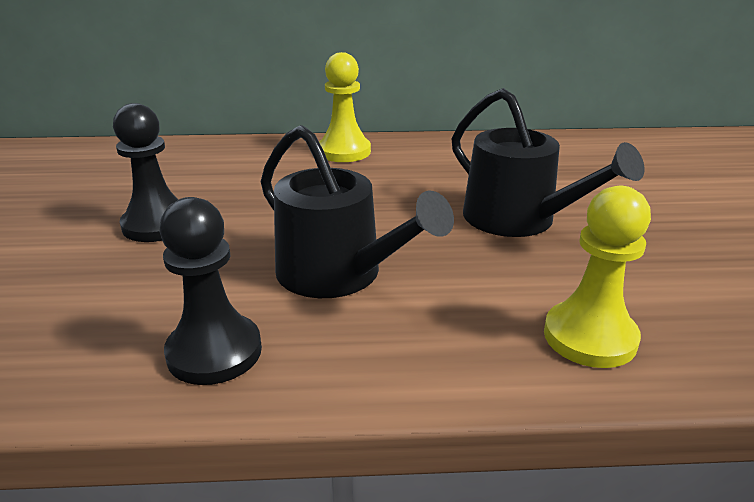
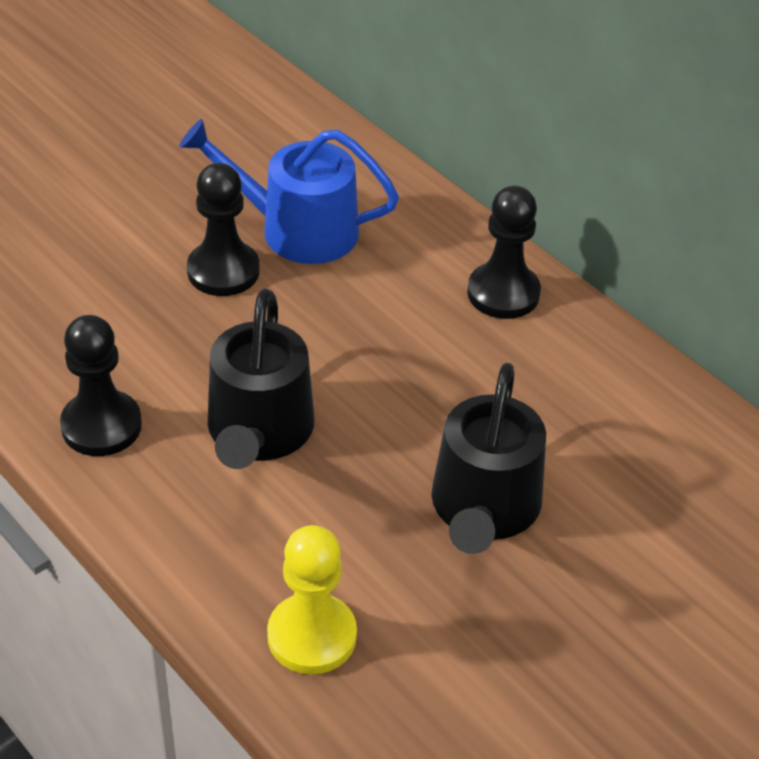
camera: 50 degrees right, 15 degrees up
(175, 186) = (297, 229): none -> blue watering can
(344, 151) = (503, 293): yellow pawn -> black pawn

